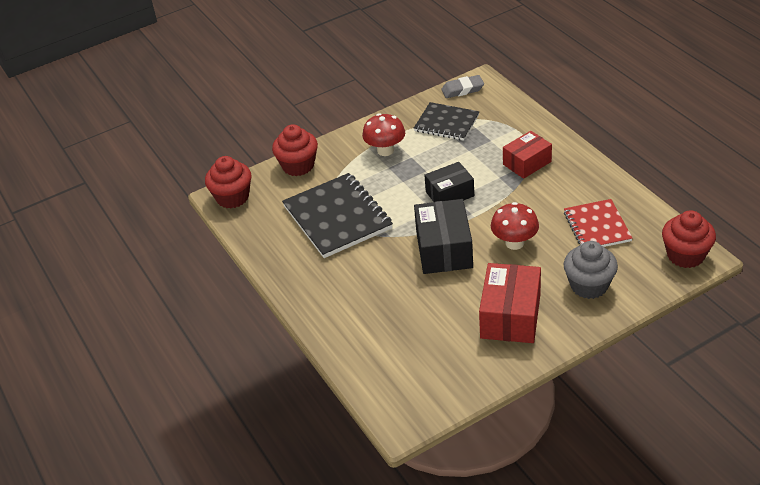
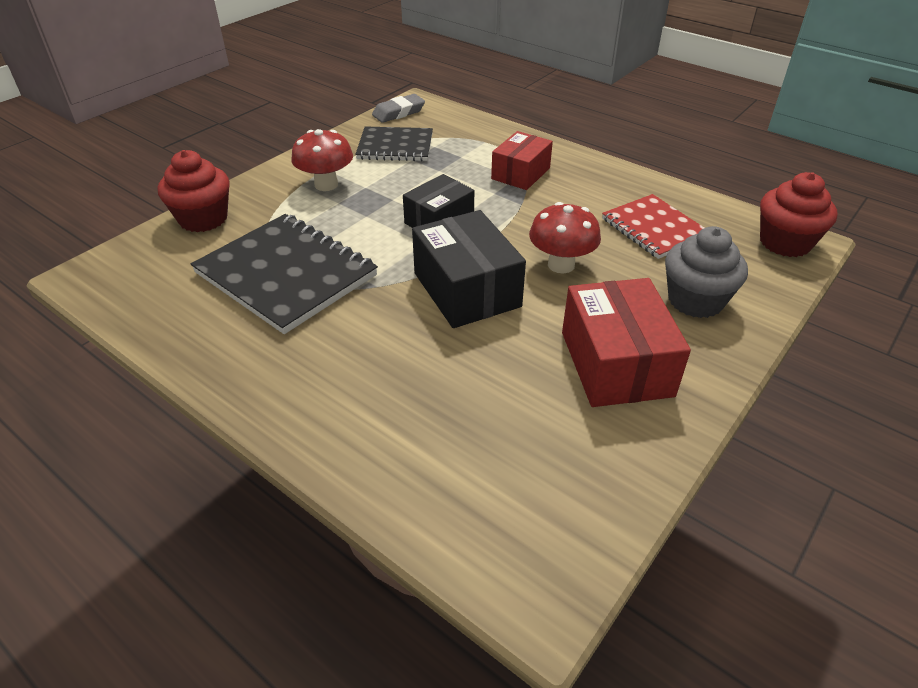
camera: 25 degrees left, 0 degrees up
(232, 197) = (105, 274): red cupcake -> none

